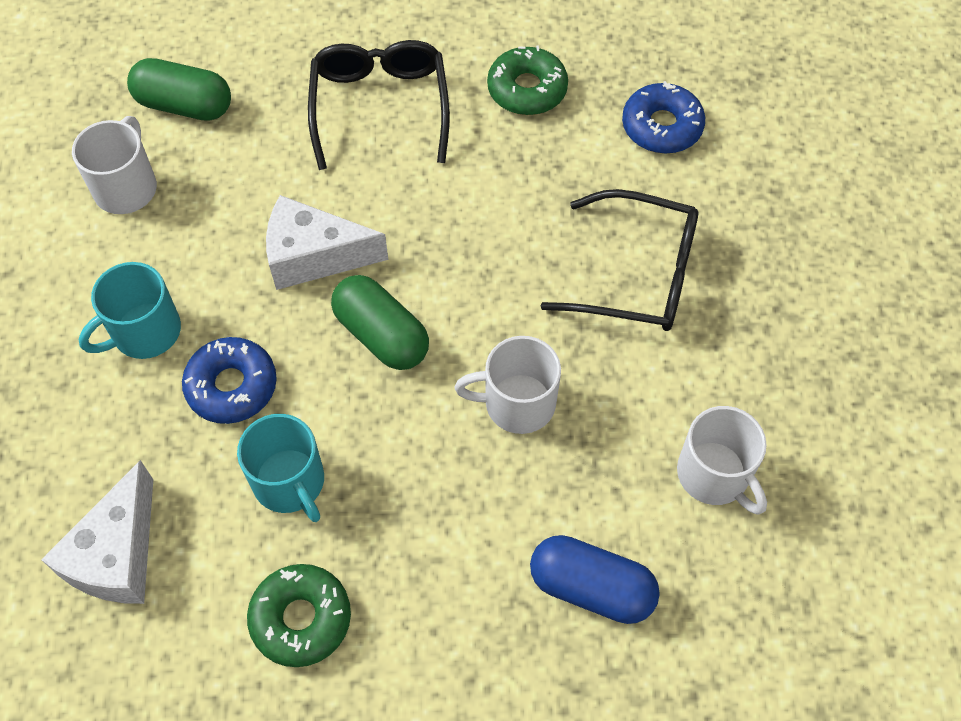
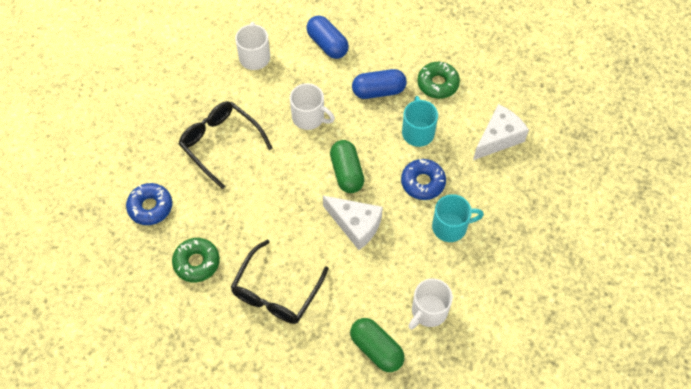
camera: 150 degrees left, 0 degrees up
(417, 532) = (378, 91): none -> blue capsule

